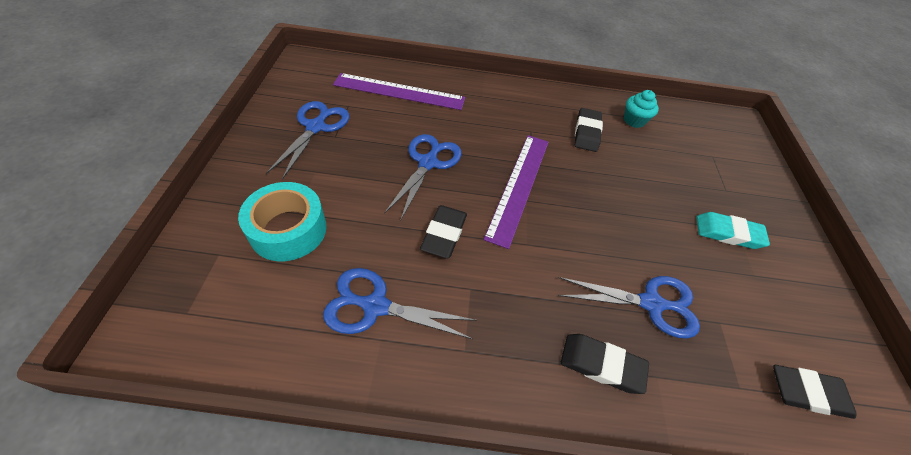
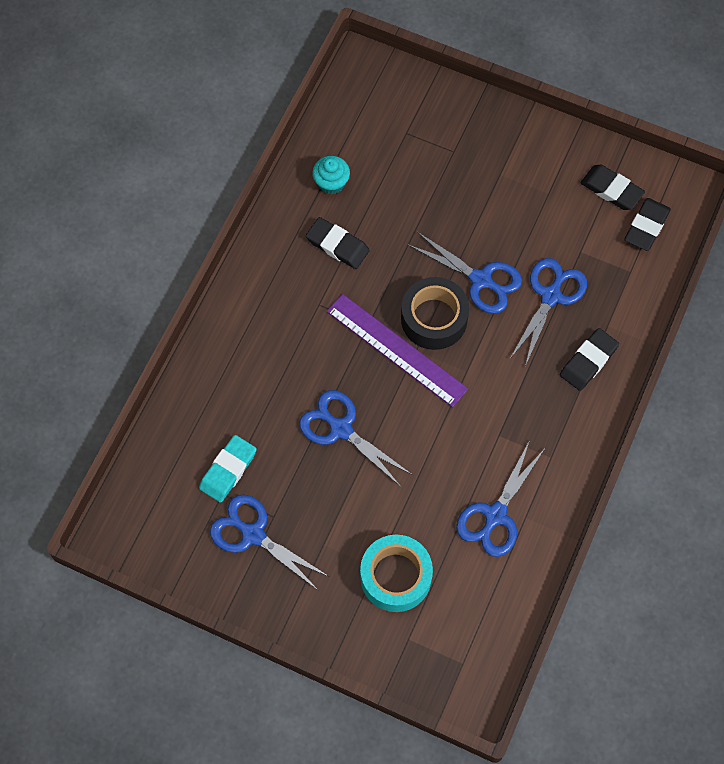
camera: 65 degrees left, 15 degrees up
(399, 91) = (210, 429): purple ruler -> none
(444, 234) = (436, 440): black eraser -> black eraser (611, 190)
(564, 207) = (434, 319): none -> black tape
(625, 236) = (481, 280): none -> blue scissors
(728, 233) = (502, 186): turquoise eraser -> turquoise eraser (228, 470)

